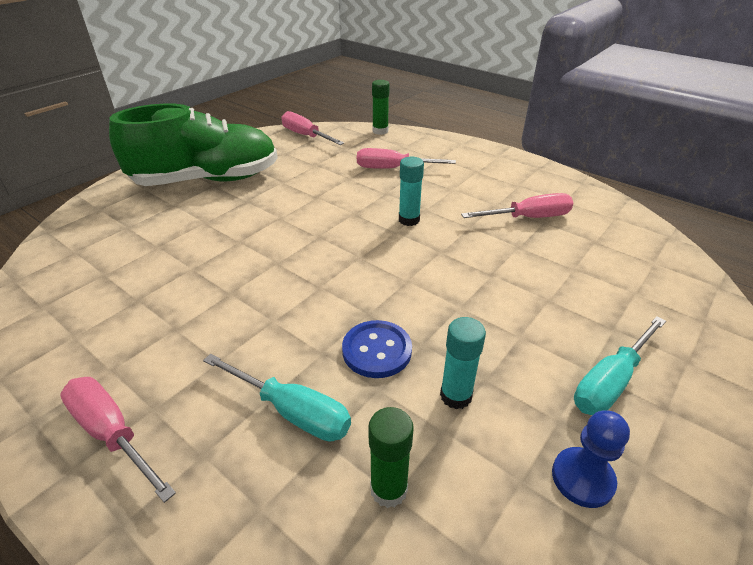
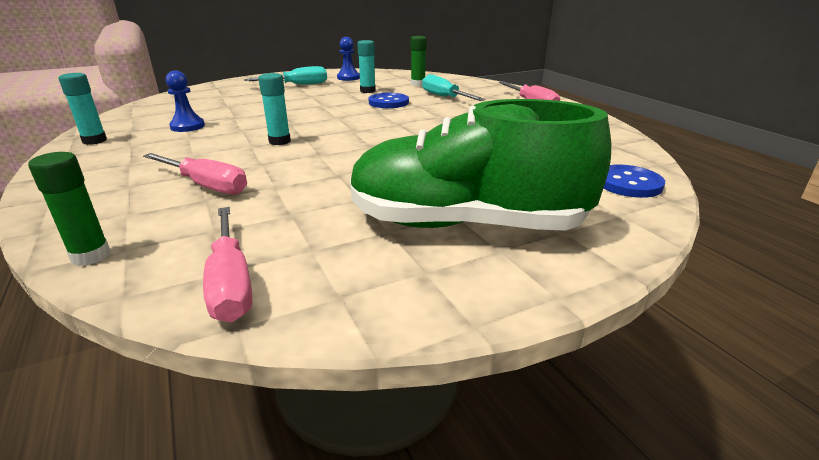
camera: 155 degrees left, 10 degrees down
(70, 242) = (628, 183): none -> blue button
(528, 218) = (187, 126): pink screwdriver -> blue pawn
(556, 182) = (94, 141): none -> turquoise glue stick

